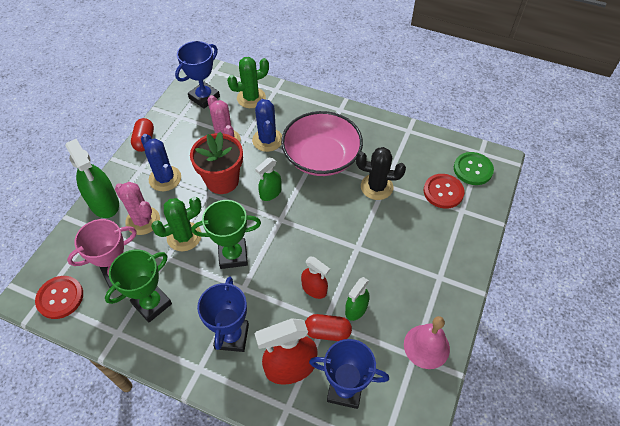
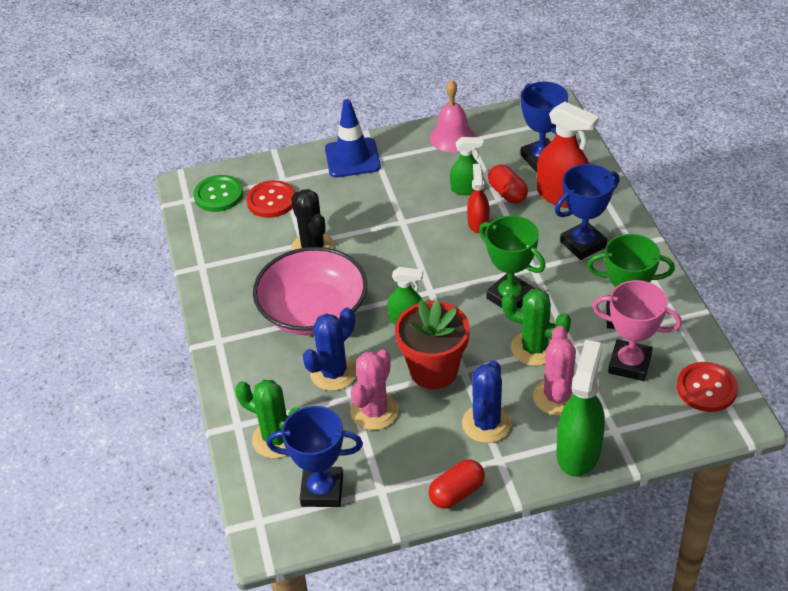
camera: 125 degrees left, 10 degrees down
(454, 263) = (352, 158): none -> blue traffic cone

